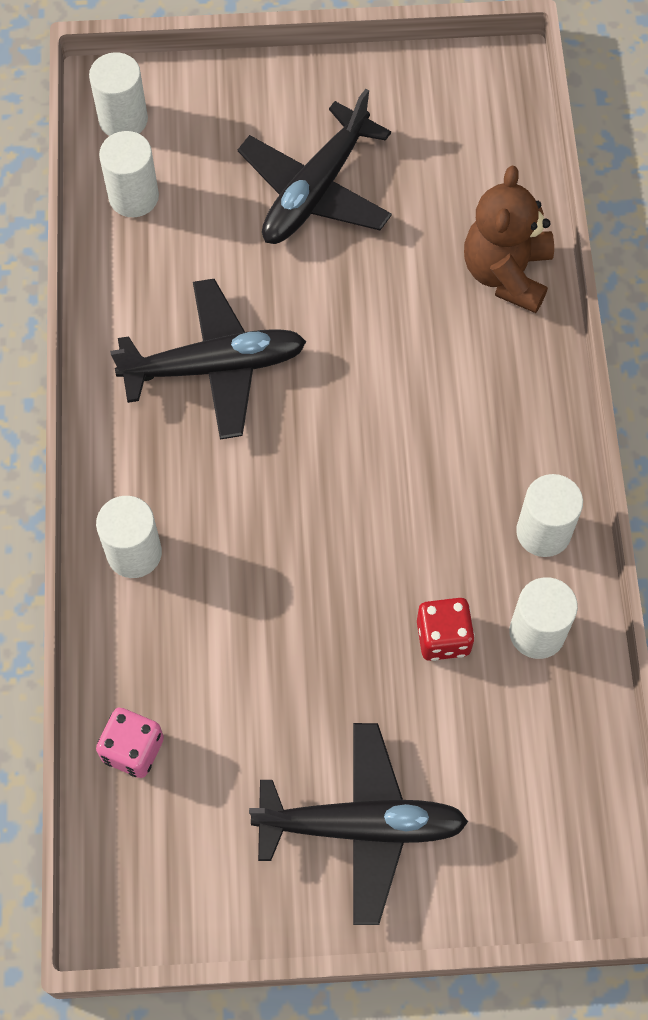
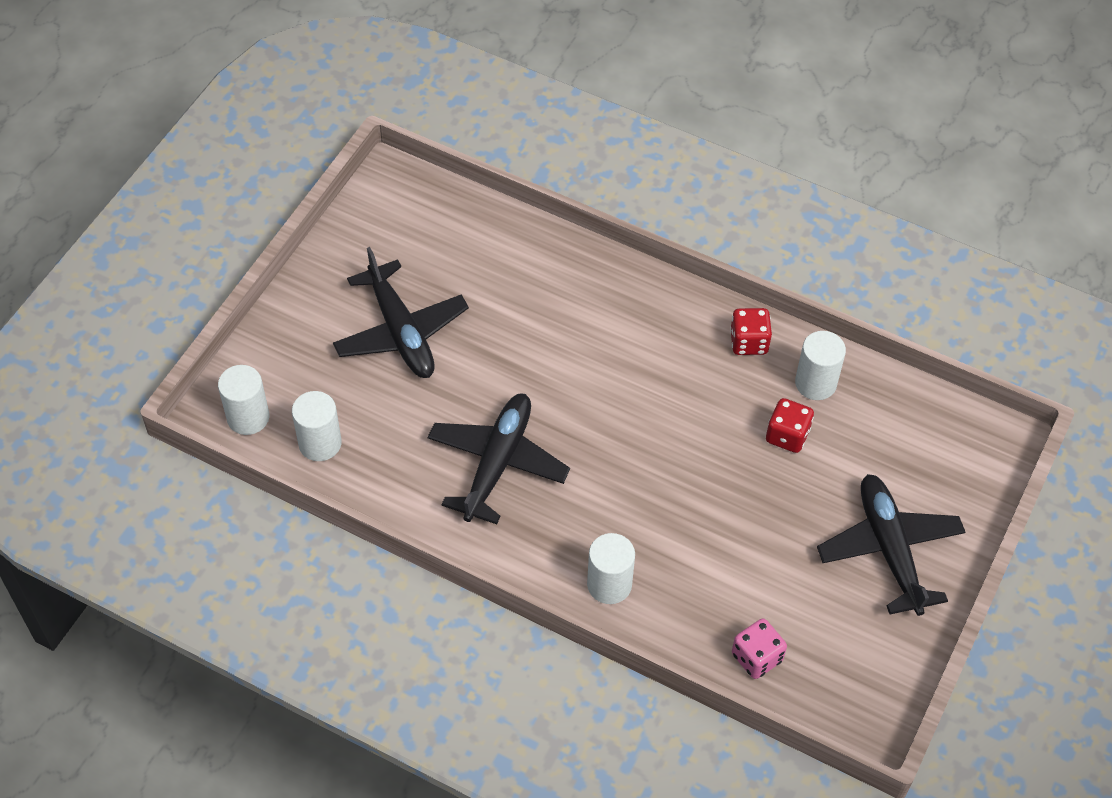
camera: 60 degrees left, 10 degrees down
(362, 826) = (889, 549): black plane -> black plane turned 45 degrees counterclockwise
(506, 273) = (548, 260): brown teddy bear -> none
(543, 532) = (748, 342): white cylinder -> red dice

